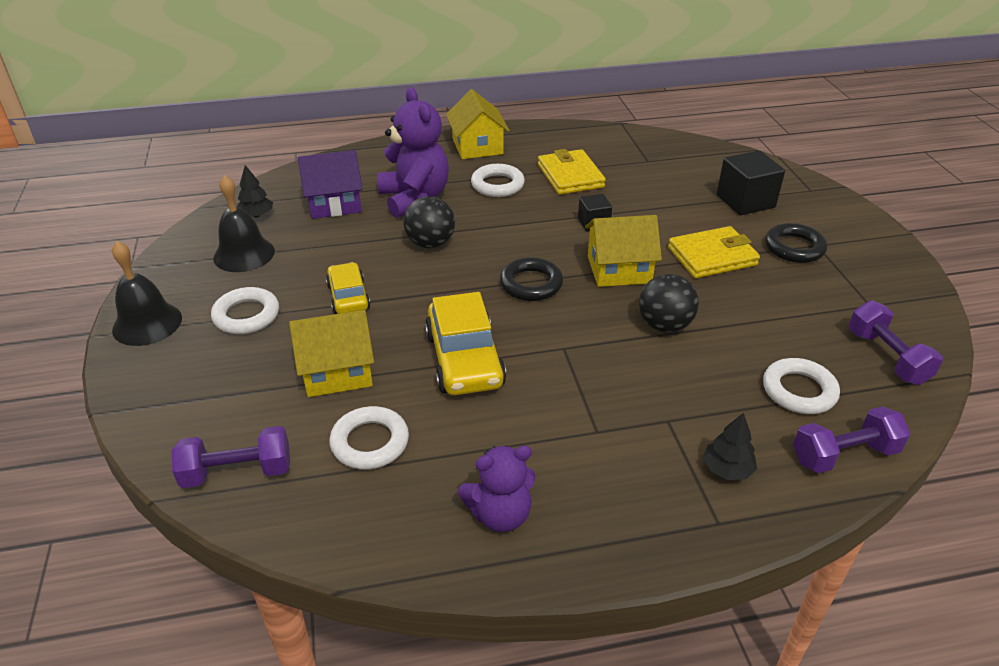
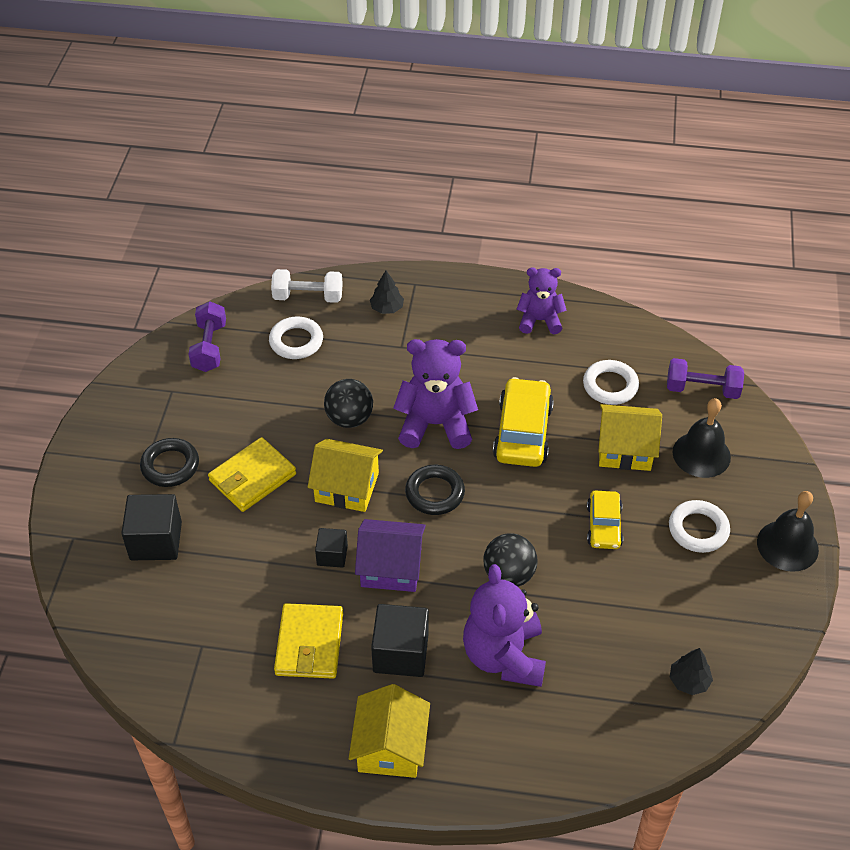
camera: 160 degrees left, 10 degrees up
(244, 254) = (702, 616): black bell -> black bell (701, 454)
(334, 203) = (597, 677): purple house -> purple house (391, 567)
(497, 185) = (400, 653): white ring -> black cube
(568, 343) = (435, 424): none -> purple teddy bear
(712, 256) = (252, 477): yellow wallet -> yellow wallet turned 45 degrees counterclockwise
(844, 455) = (308, 297): purple dumbbell -> white dumbbell

